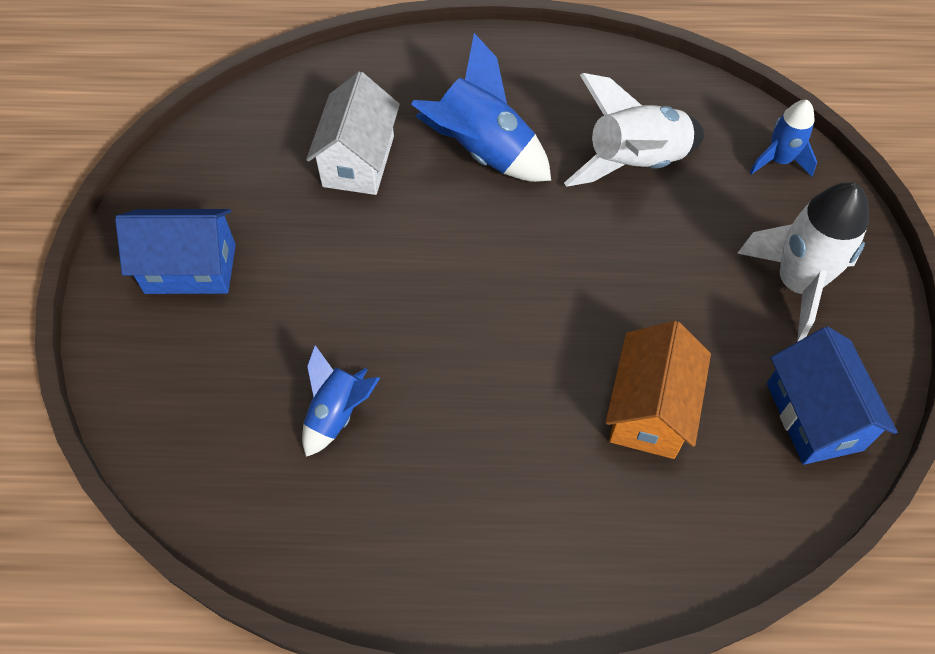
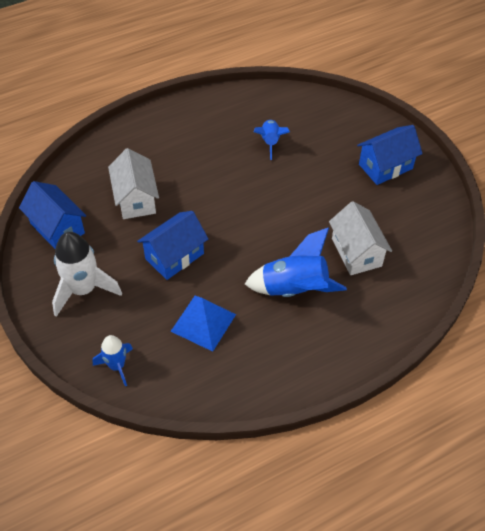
camera: 150 degrees right, 5 degrees down
(630, 274) = (174, 256): none -> blue house
(635, 164) = (203, 322): white rocket -> blue pyramid
(650, 410) = (135, 199): orange house -> white house

